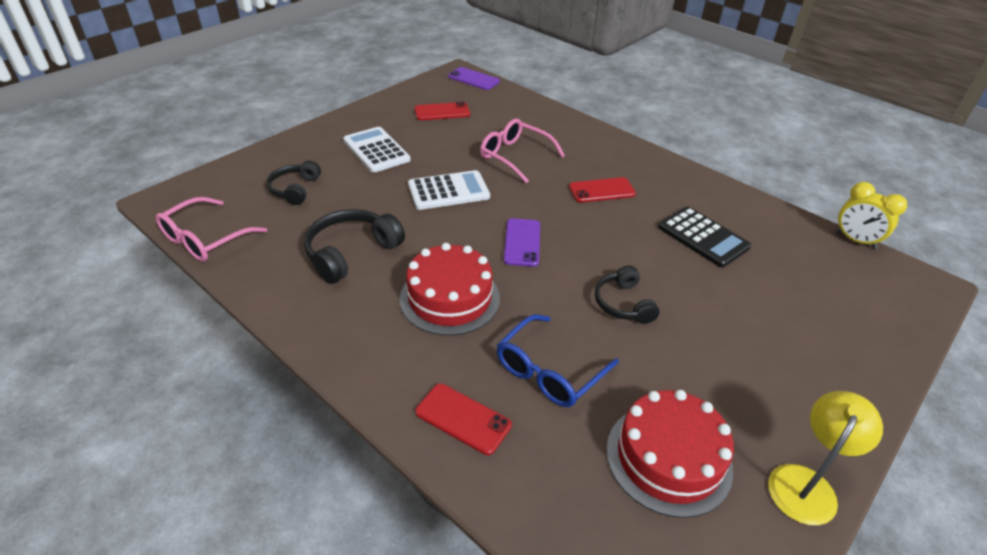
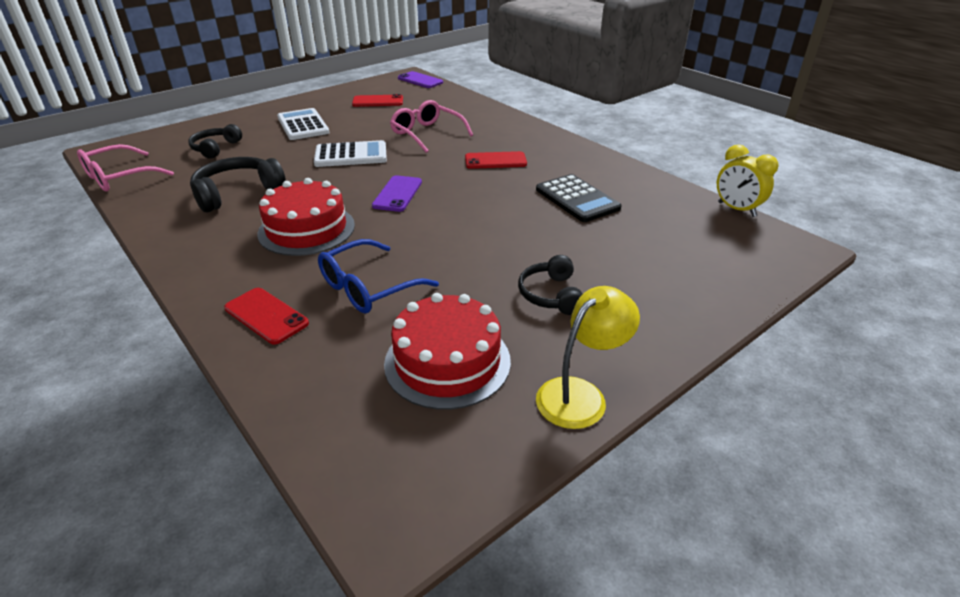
camera: 10 degrees right, 5 degrees down
(623, 303) = (469, 243): black headphones -> black headphones (551, 295)

